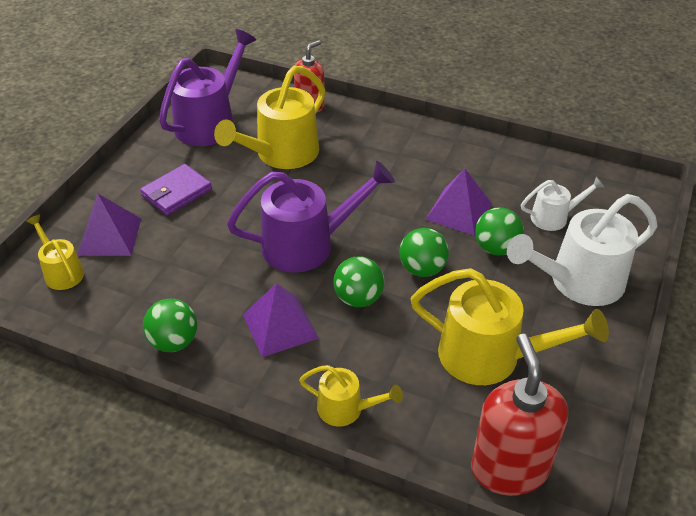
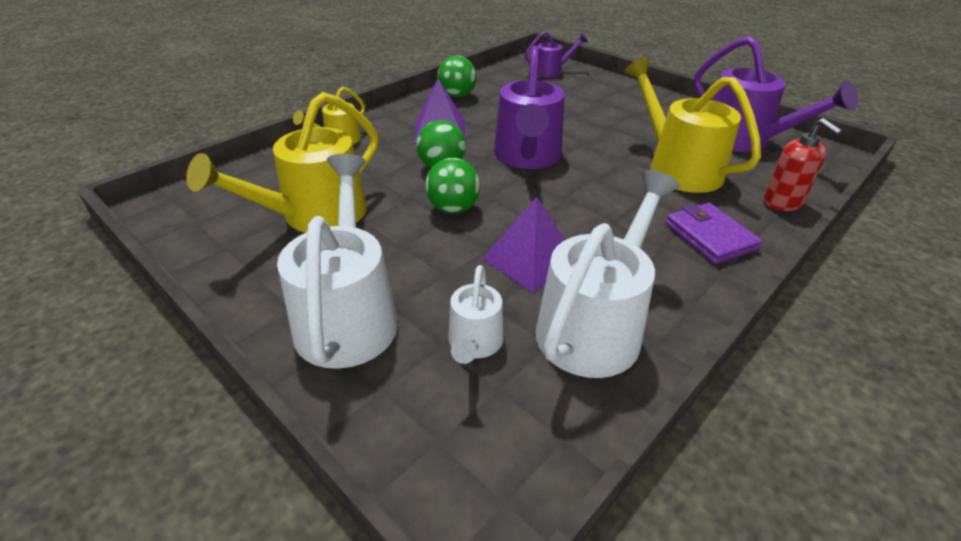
camera: 110 degrees right, 5 degrees down
(61, 271) = (552, 71): yellow watering can -> purple watering can
(109, 236) = (582, 87): purple pyramid -> none
(176, 192) = (628, 113): purple wallet -> purple wallet (710, 236)
(496, 248) = (450, 267): green ball -> none
(501, 173) = (595, 325): none -> white watering can
(509, 468) = (210, 191): red soap dispenser -> none

